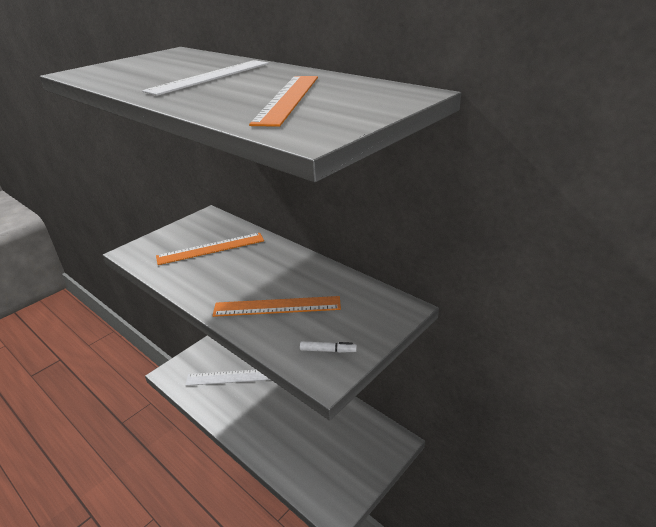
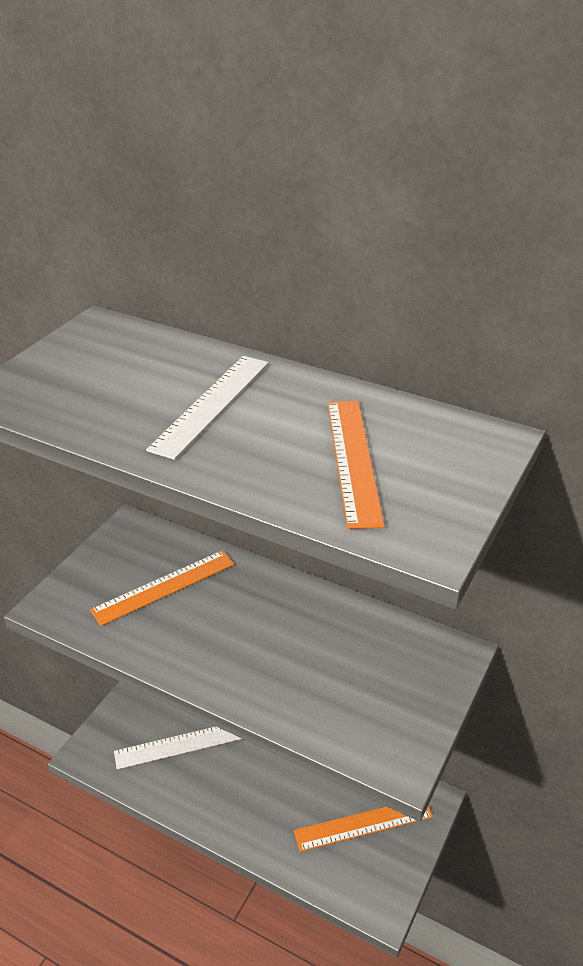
camera: 15 degrees left, 5 degrees up
(277, 306) = (300, 673): orange ruler -> orange ruler (363, 824)
(328, 350) = (390, 730): white marker -> none

